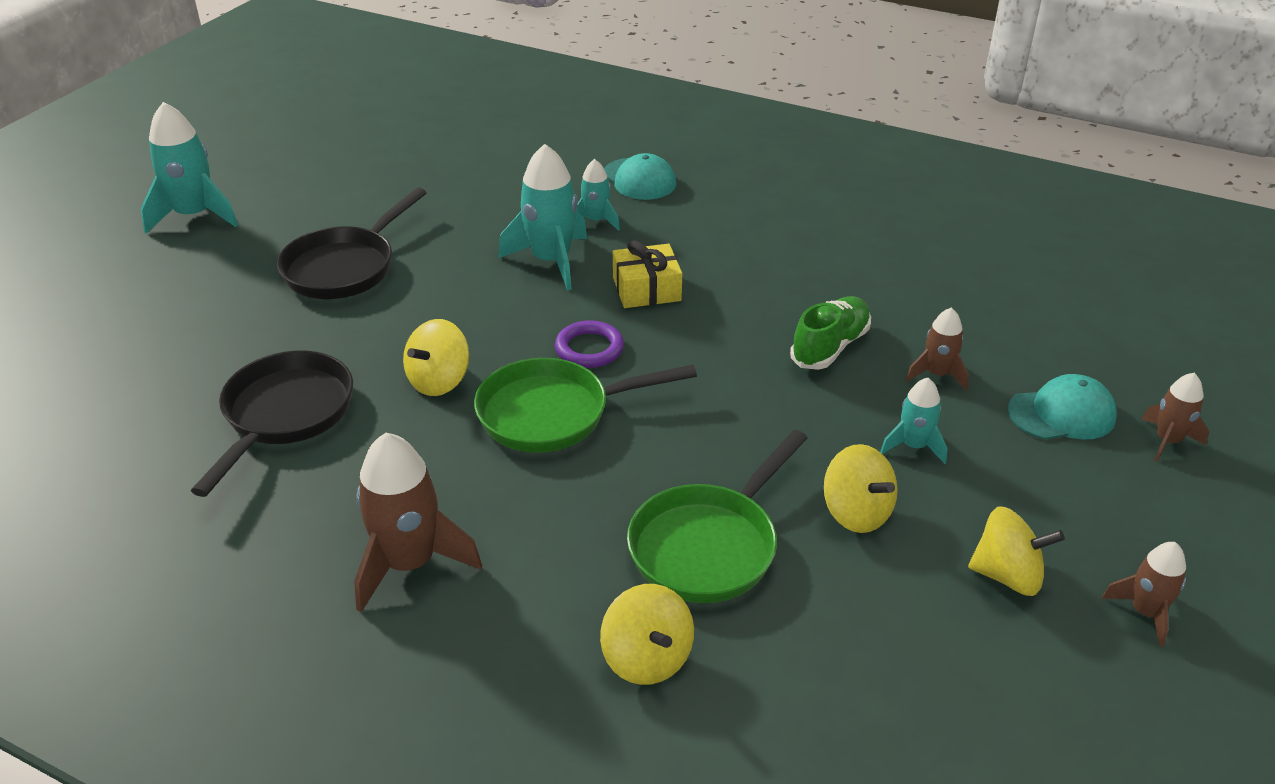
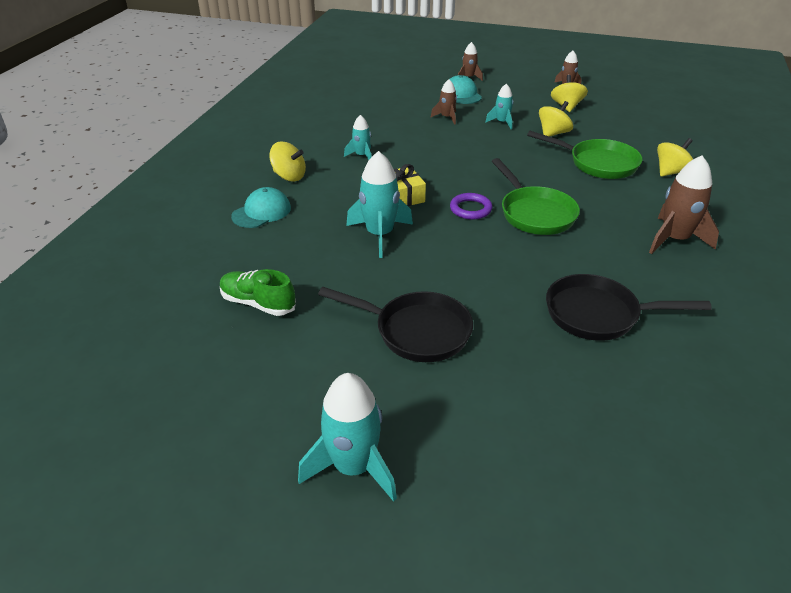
camera: 100 degrees left, 0 degrees up
(439, 381) = (529, 257): yellow spinning top -> yellow spinning top (289, 176)
(595, 221) = (323, 223): turquoise rocket -> turquoise rocket (361, 156)
(830, 347) = (436, 141): green shoe -> green shoe (258, 303)

